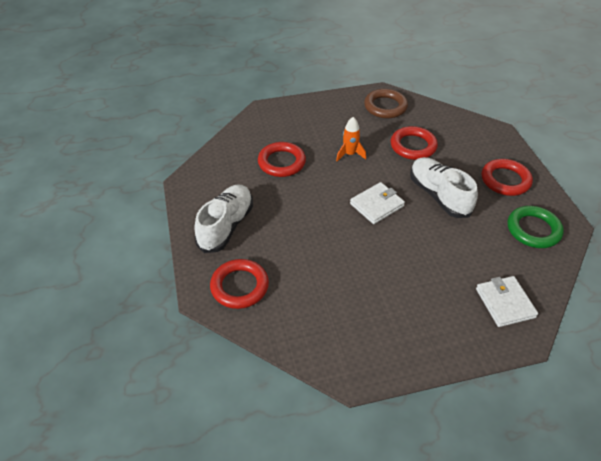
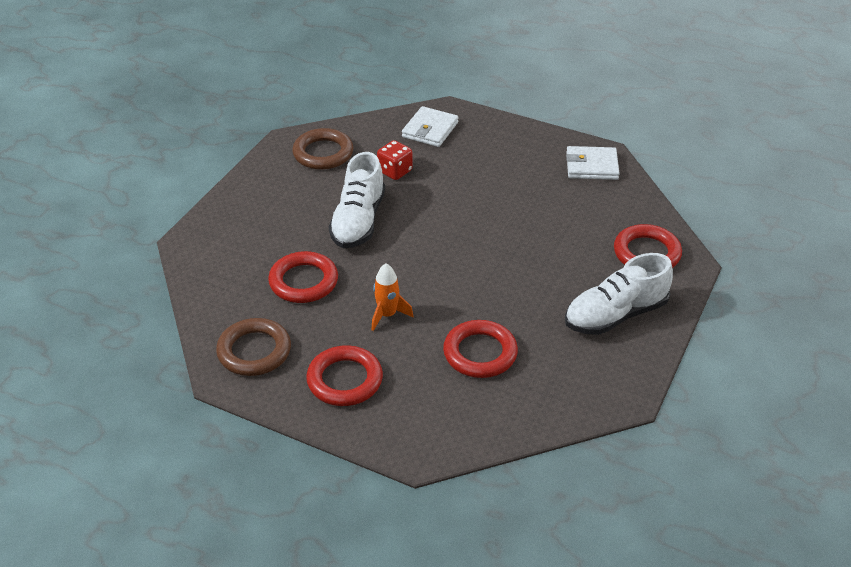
camera: 140 degrees left, 5 degrees down
(377, 205) = (432, 247): white wallet -> white wallet (591, 166)
(472, 246) = (395, 171): none -> red dice
(505, 180) = (273, 197): red ring -> red ring (345, 380)
(533, 230) = (323, 153): green ring -> brown ring

